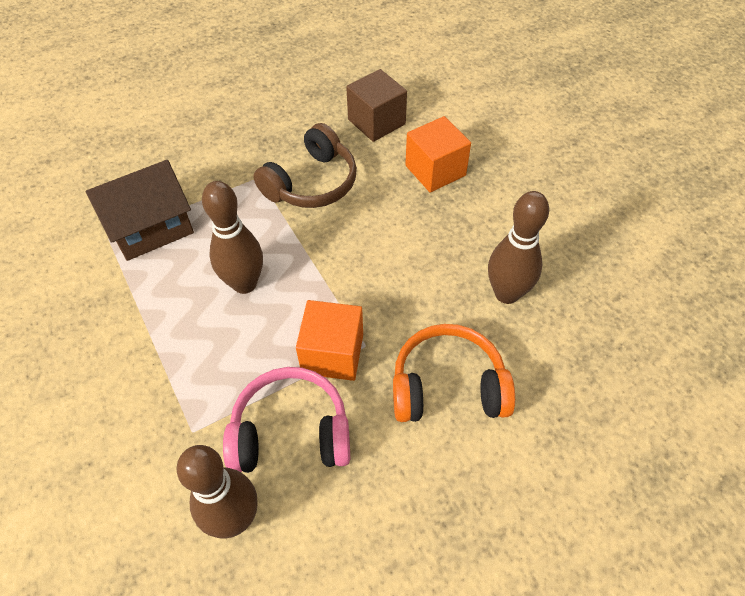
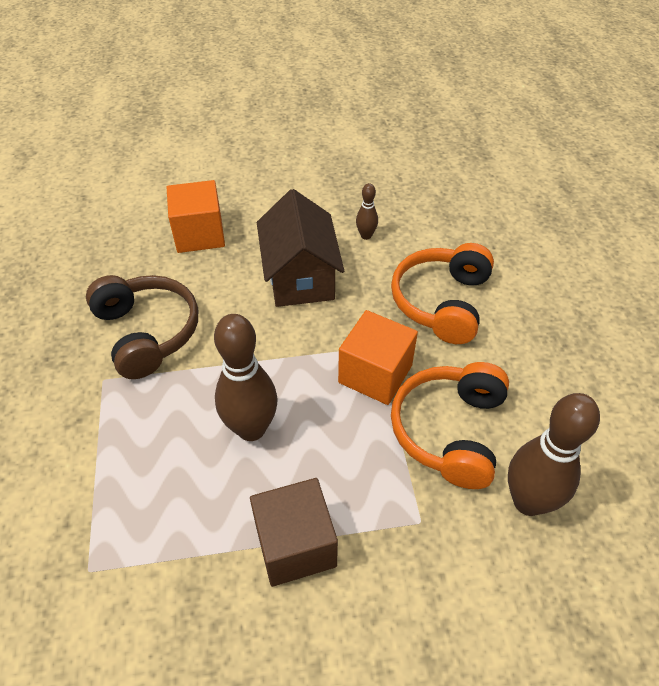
camera: 70 degrees left, 5 degrees down
(151, 228) = (107, 512): brown house -> brown house (300, 277)
(291, 432) = (449, 431): pink headphones -> orange headphones
(376, 122) = (101, 256): brown cube -> brown cube (295, 545)
(506, 293) = (366, 236): brown bowling pin -> brown bowling pin, size x0.48

